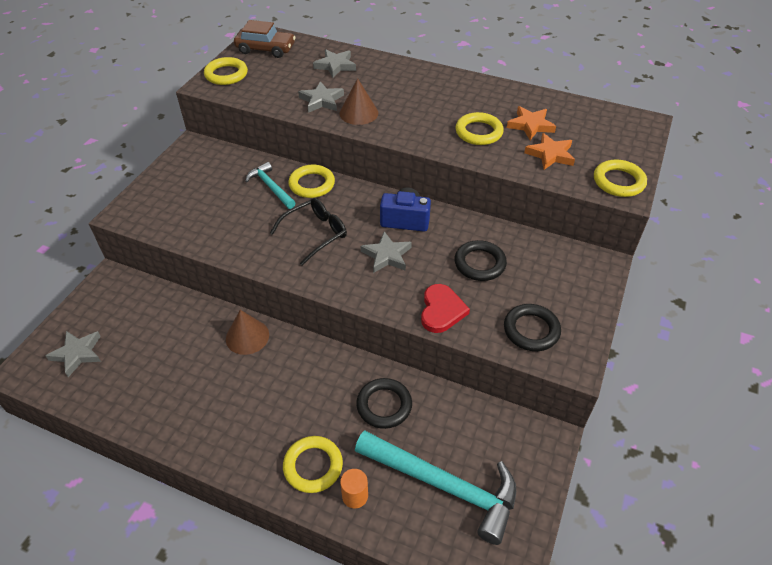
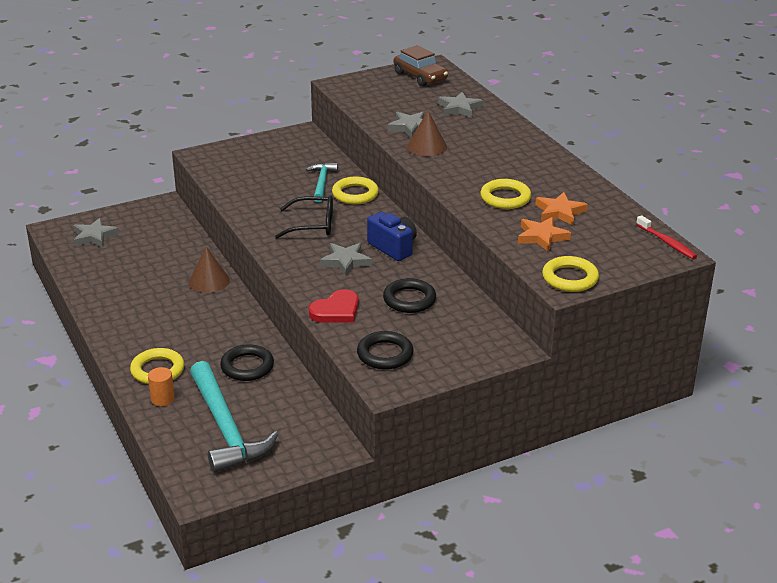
camera: 40 degrees right, 15 degrees down
(226, 74) = (363, 83): yellow ring -> none
(627, 115) = (667, 242): none -> red toothbrush

